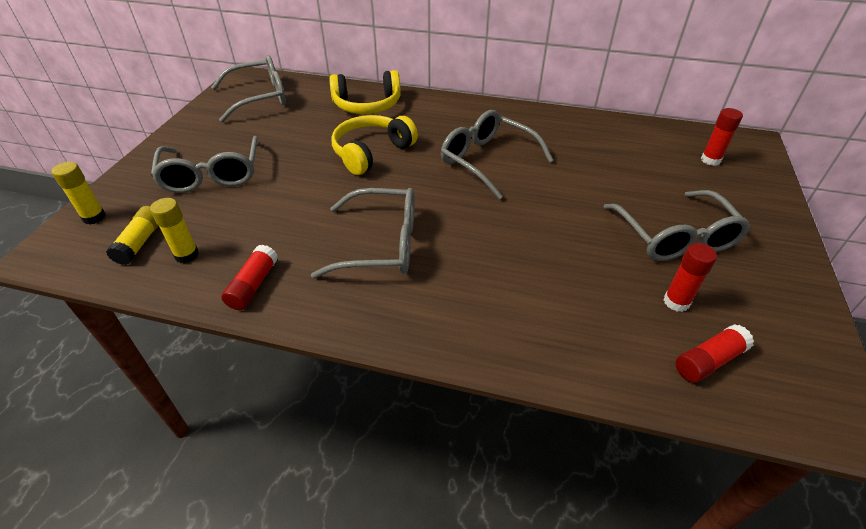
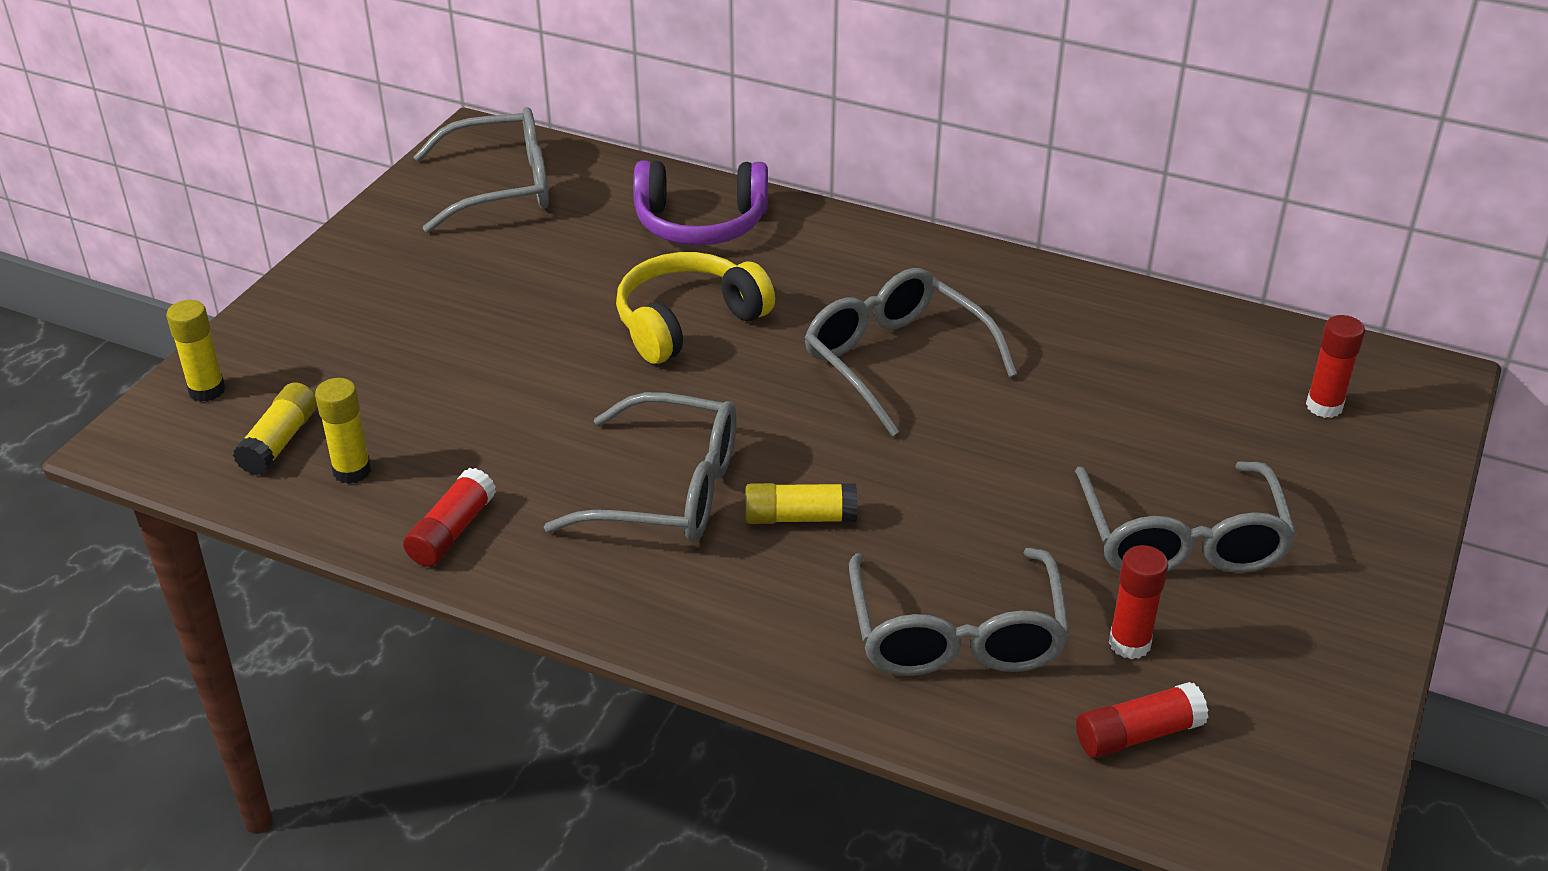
camera: 10 degrees right, 5 degrees down
(212, 175) = (402, 336): grey glasses -> grey glasses (956, 635)
(367, 105) = (700, 223): yellow headphones -> purple headphones
(461, 250) = (800, 517): none -> yellow glue stick

